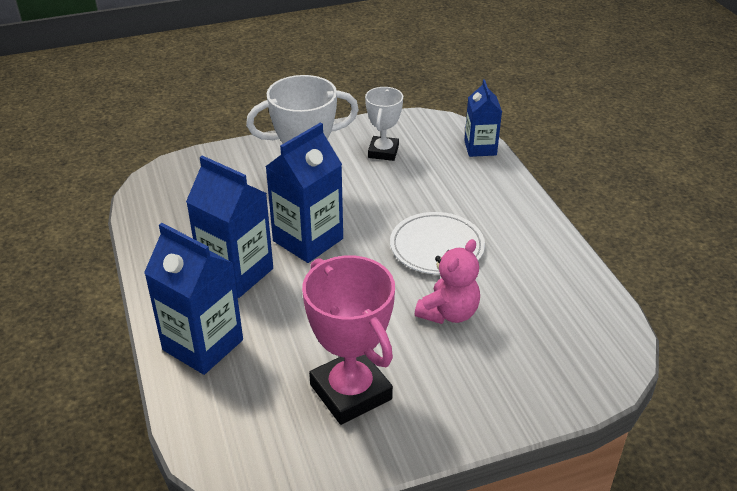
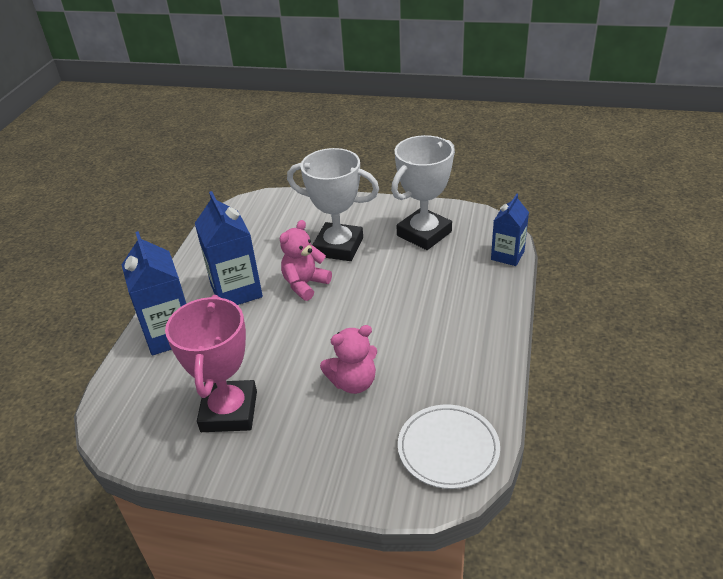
camera: 35 degrees right, 0 degrees up
(308, 240) = (305, 284): blue carton -> pink teddy bear
(383, 152) = (424, 233): white trophy -> white trophy, size x1.67
(437, 247) = (394, 325): white plate -> white plate (448, 449)

